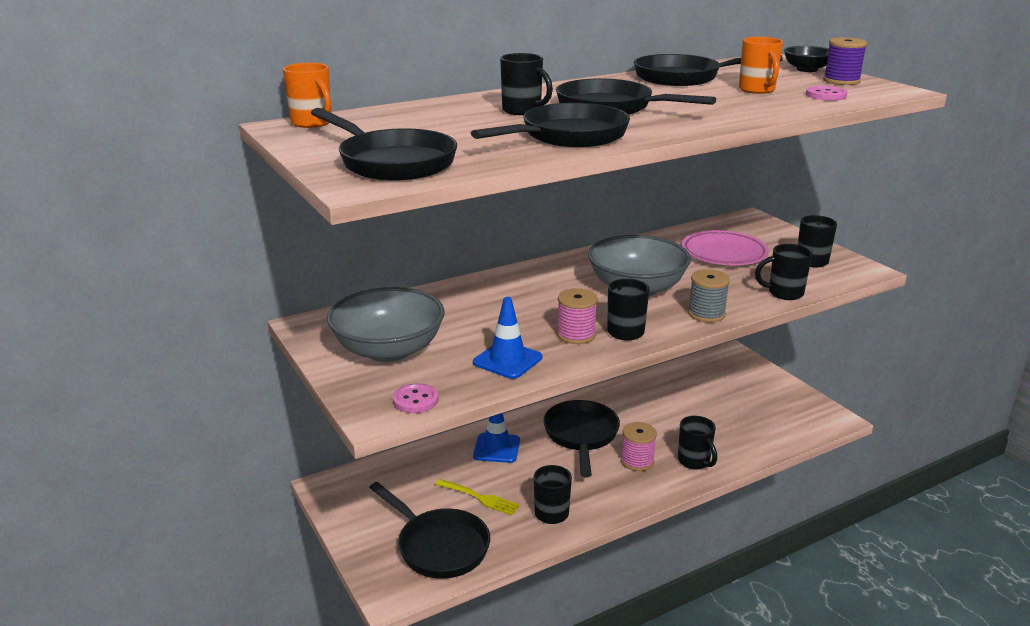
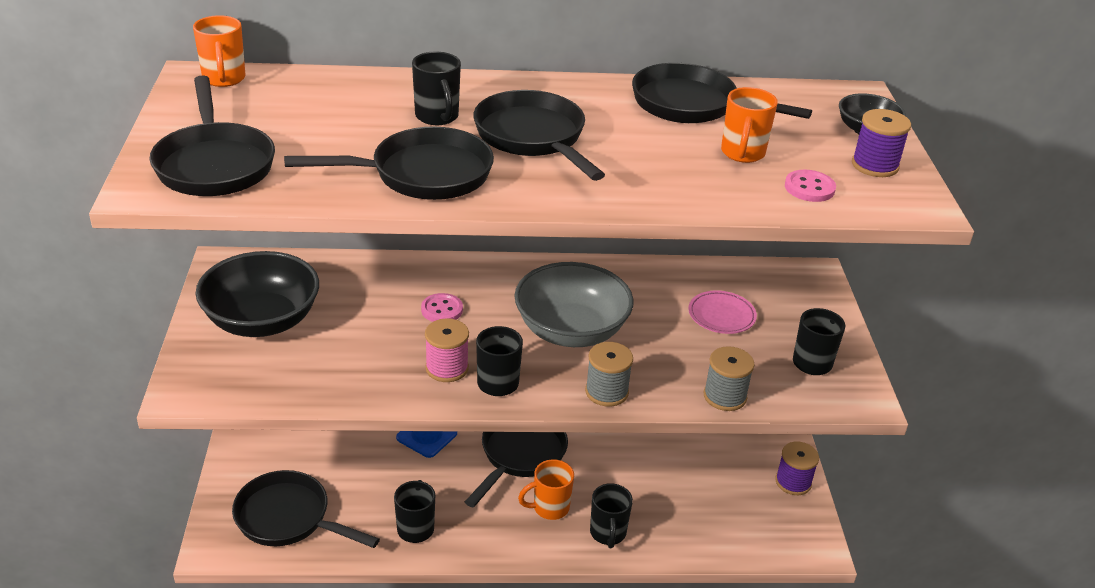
camera: 25 degrees right, 10 degrees up
(388, 350) = (262, 321): grey bowl -> black bowl
(415, 400) = (229, 388): pink button -> pink button (442, 310)
(438, 546) = (289, 518): black pan -> black pan turned 135 degrees clockwise
(480, 498) = (366, 483): yellow fork -> none
(507, 360) = (352, 374): blue traffic cone -> none
(637, 461) = (549, 508): pink spool -> orange mug
(724, 253) = (721, 316): pink plate -> pink plate, size x0.65
(780, 386) = (793, 482): none -> purple spool
(784, 293) = (725, 396): black mug -> grey spool

